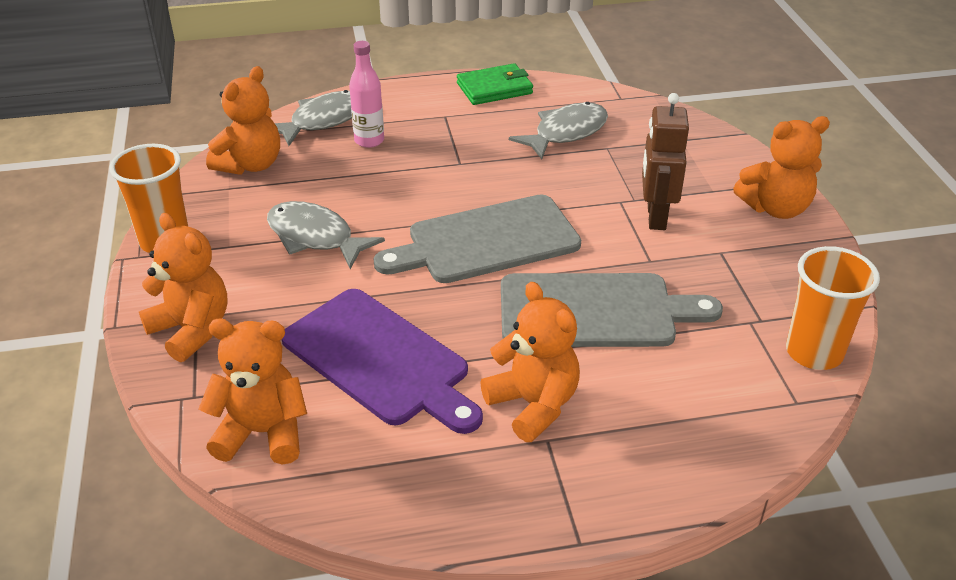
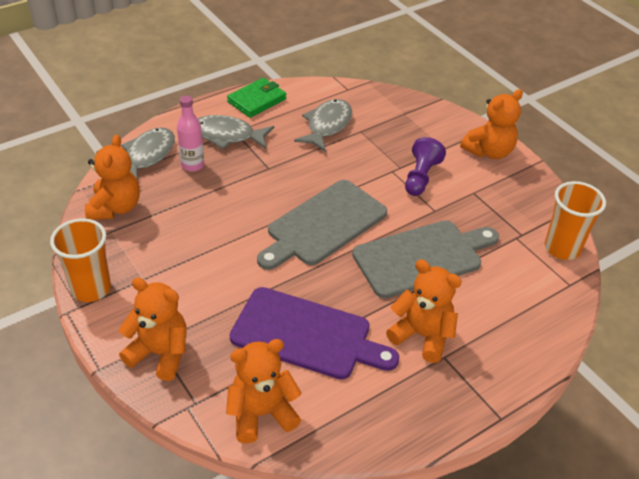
camera: 25 degrees left, 5 degrees up
(315, 237) = (202, 254): grey fish -> grey fish (227, 136)
(655, 217) = (421, 177): brown robot -> purple pawn

